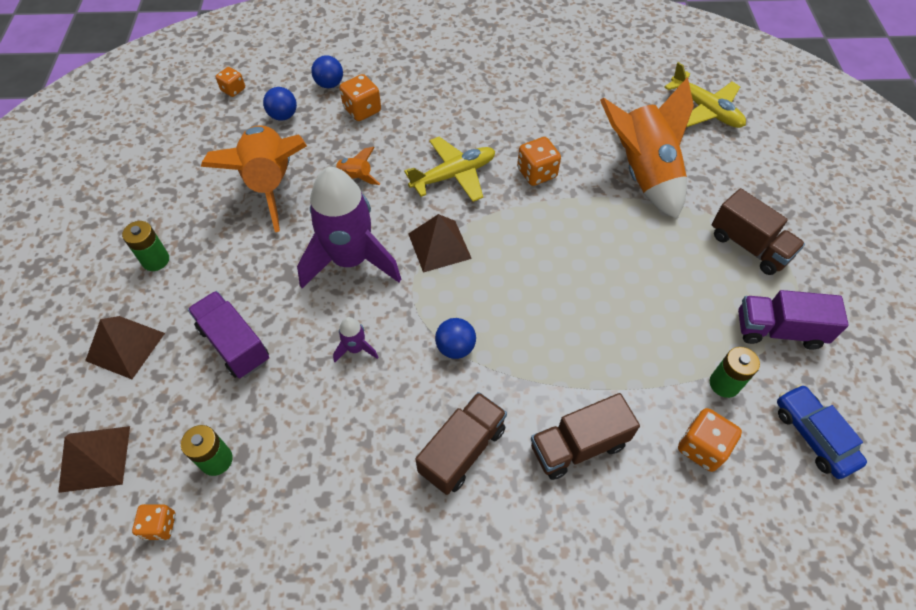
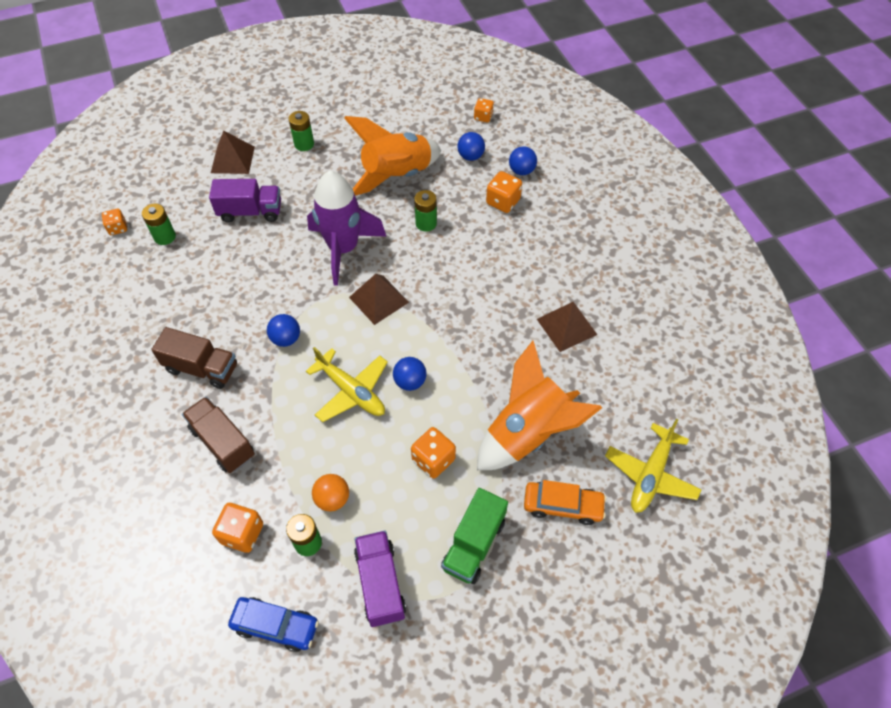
camera: 70 degrees right, 0 degrees up
(95, 458) = (153, 180): brown pyramid -> brown pyramid (566, 326)
(234, 344) = (250, 212): purple truck -> purple truck turned 60 degrees clockwise
(355, 178) = (426, 223): orange rocket -> green battery
(355, 348) = (267, 279): purple rocket -> none
(454, 175) = (458, 286): yellow plane -> yellow plane (351, 391)
(536, 173) = (488, 346): orange dice -> orange dice (433, 460)
(556, 246) = (410, 381): none -> blue ball
(677, 349) = (332, 499): none -> orange ball
(722, 173) = (563, 506): none -> orange car
(749, 246) = (473, 544): brown truck -> green truck
(813, 435) = (275, 626): blue car -> blue car turned 60 degrees clockwise

